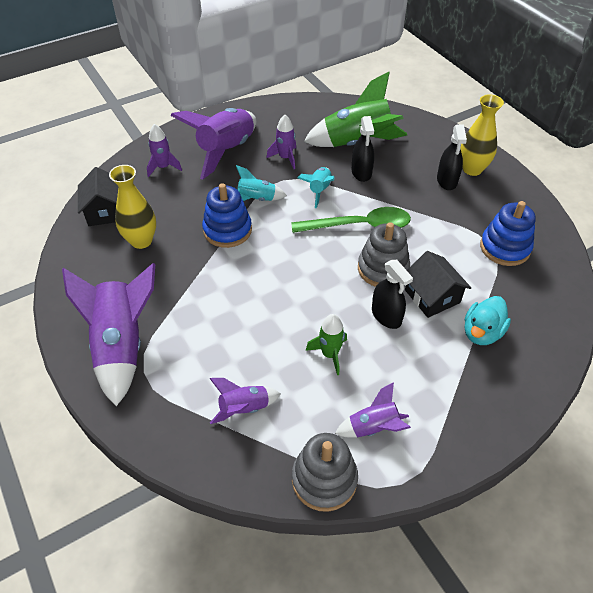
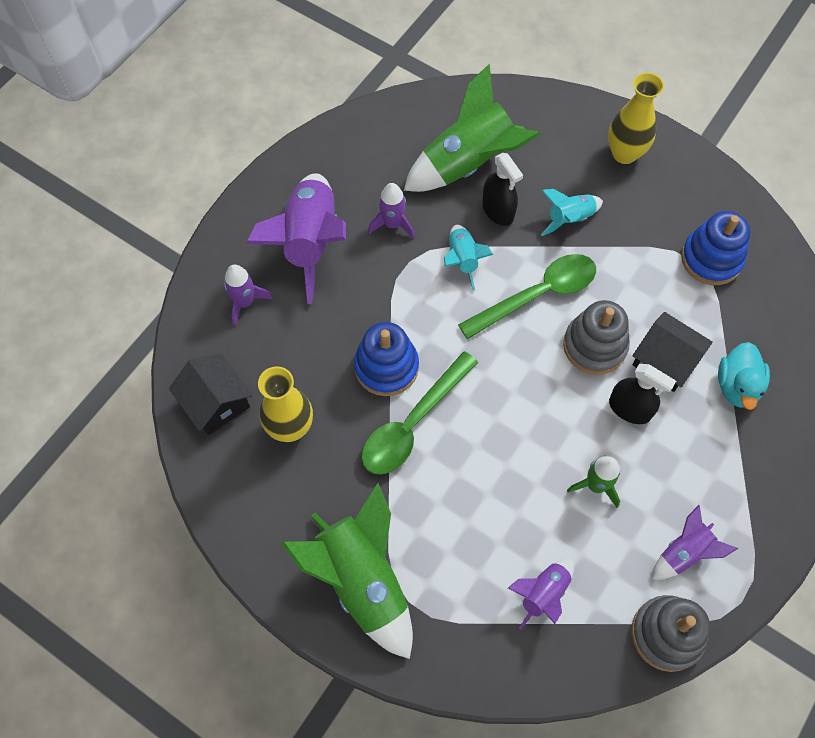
camera: 25 degrees left, 15 degrees up
(122, 345) = (362, 580): purple rocket -> green rocket
(223, 267) = (413, 423): none -> green spoon
(257, 199) = (394, 304): turquoise rocket -> turquoise rocket (569, 218)
(447, 181) = (604, 184): black spray bottle -> none

